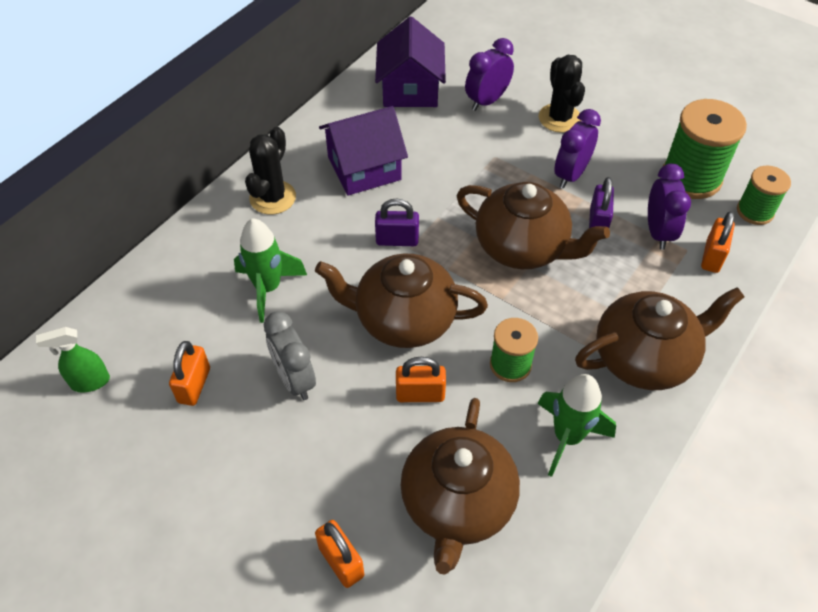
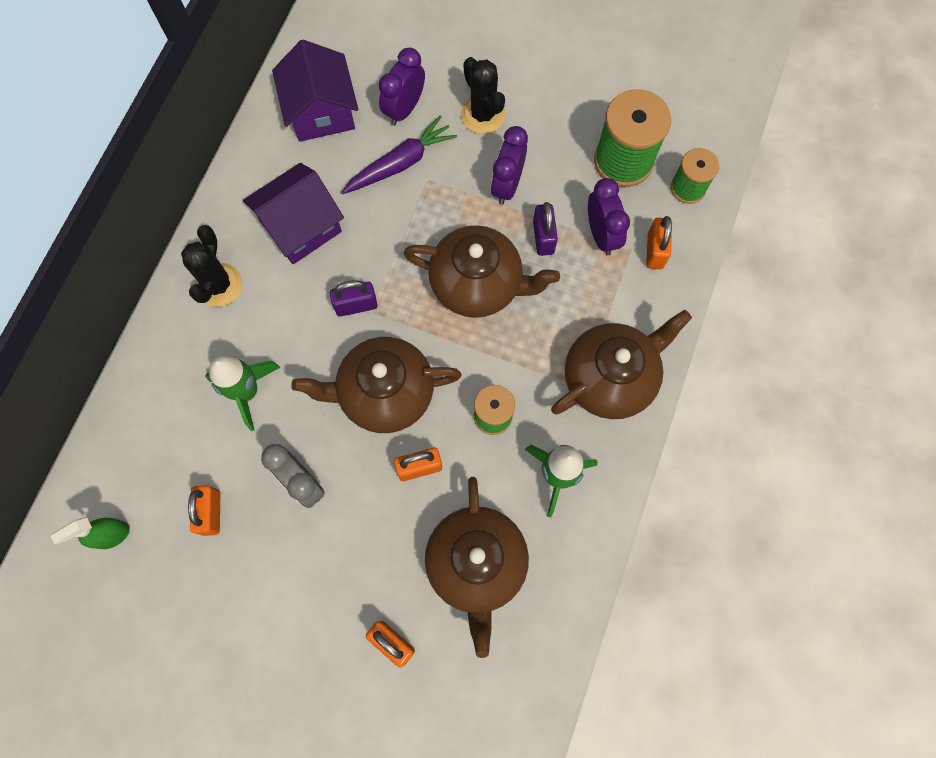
camera: 15 degrees left, 20 degrees up
(472, 139) = (400, 163): none -> purple carrot

